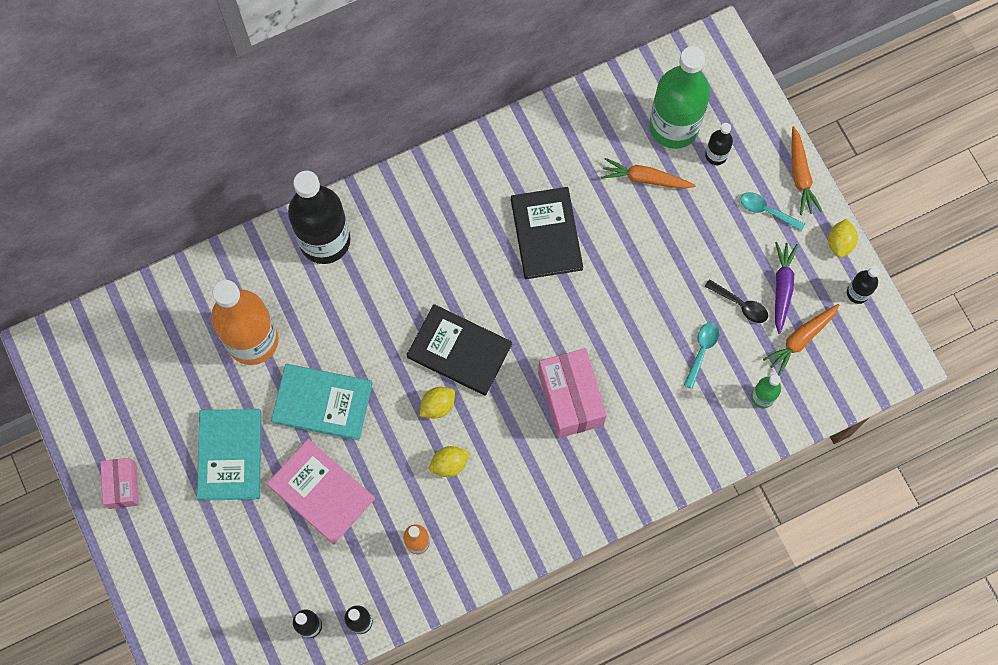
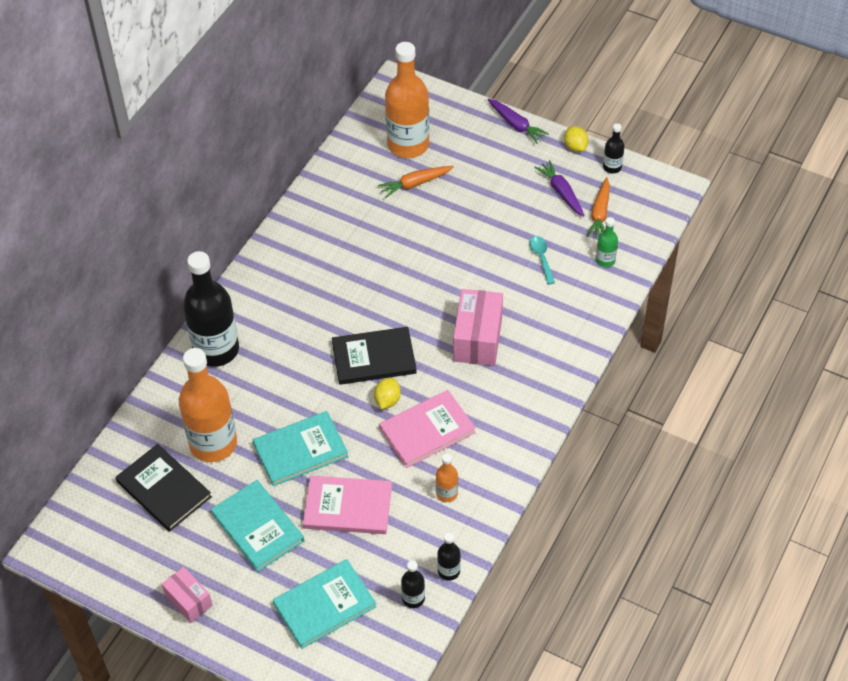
camera: 35 degrees left, 20 degrees down
(231, 575) = (324, 605): none -> turquoise book
(449, 464) = (427, 430): yellow lemon -> pink book
(546, 234) = (375, 253): black book -> black book (164, 489)
(570, 398) = (477, 339): pink box -> pink box turned 60 degrees clockwise
(674, 126) = (408, 144): green bottle -> orange bottle
(716, 155) = (450, 144): black bottle -> none
(740, 304) = (543, 217): black spoon -> none
(766, 211) = (512, 156): turquoise spoon -> none
(800, 175) = (516, 125): orange carrot -> purple carrot

